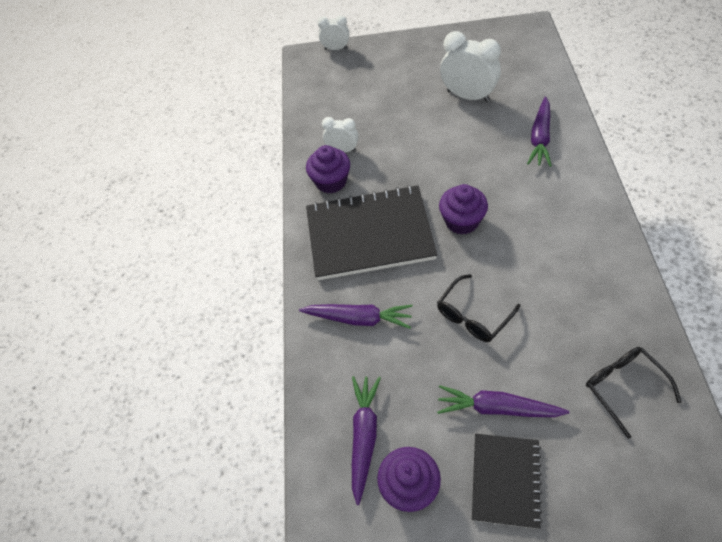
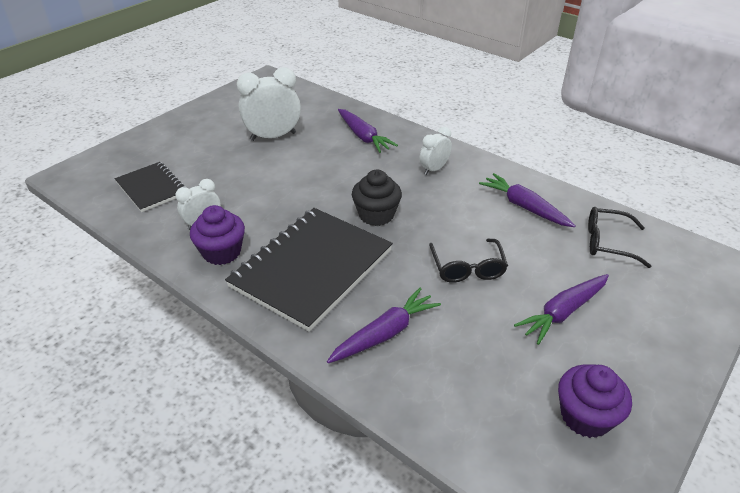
camera: 55 degrees left, 15 degrees down
(336, 49) = (96, 156): white clock -> white clock (434, 169)
(364, 436) = (507, 414): purple carrot -> purple carrot (524, 207)
(462, 221) = (376, 215): purple cupcake -> black cupcake
(505, 480) = (630, 352): black notebook -> black notebook (151, 188)

